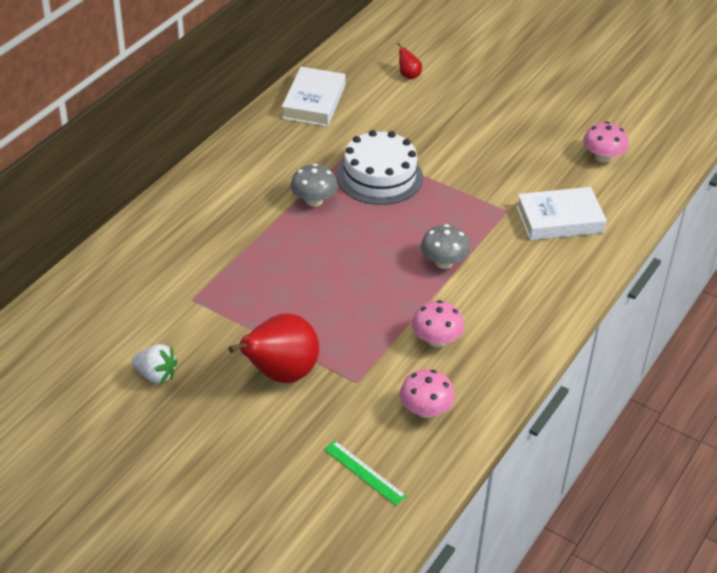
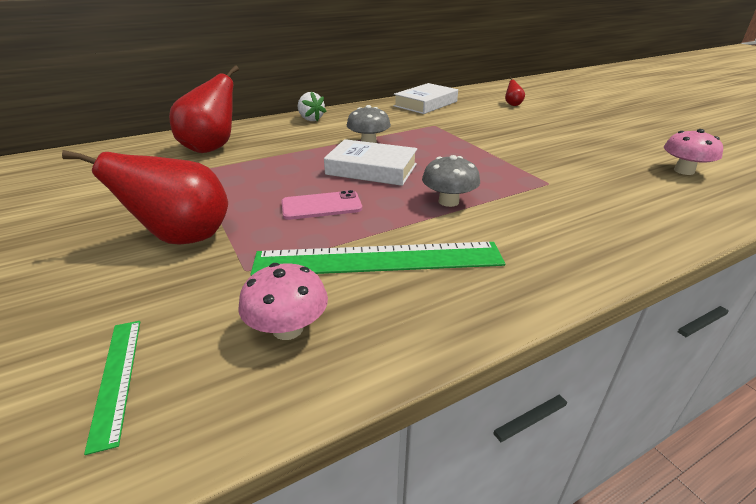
camera: 30 degrees right, 10 degrees down
(156, 375) = (86, 206): white strawberry -> white strawberry (310, 119)
(165, 261) = (212, 148): none -> red pear
(350, 303) = (321, 206): none -> pink phone
(379, 176) = (439, 141): white cake -> none
(436, 340) = (378, 260): pink mushroom -> green ruler
(559, 219) = (609, 201): white book -> white book (371, 169)

